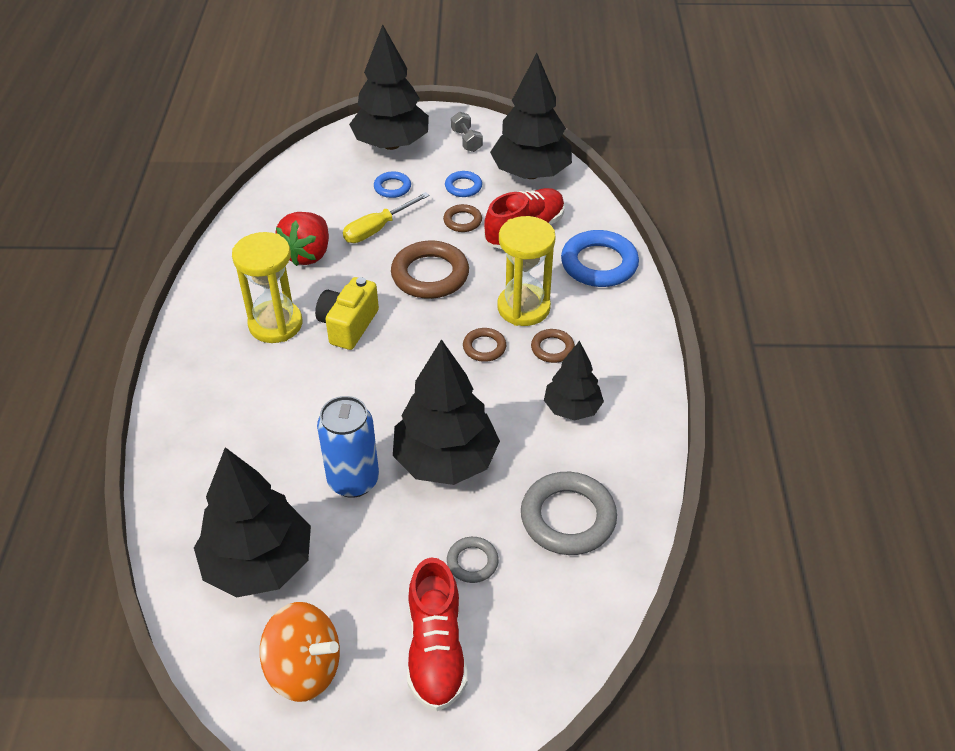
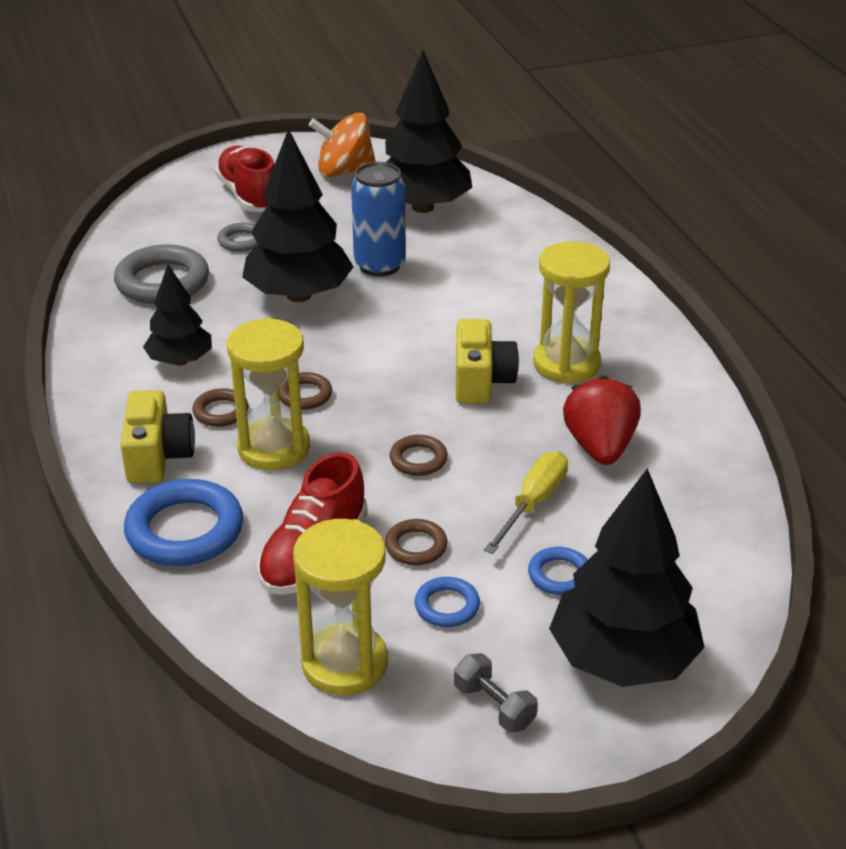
camera: 160 degrees right, 10 degrees down
(430, 275) = (418, 459): brown ring -> brown ring, size x0.52
(530, 173) = (345, 664): black tree -> yellow hourglass
(606, 321) = (158, 456): none -> yellow camera

